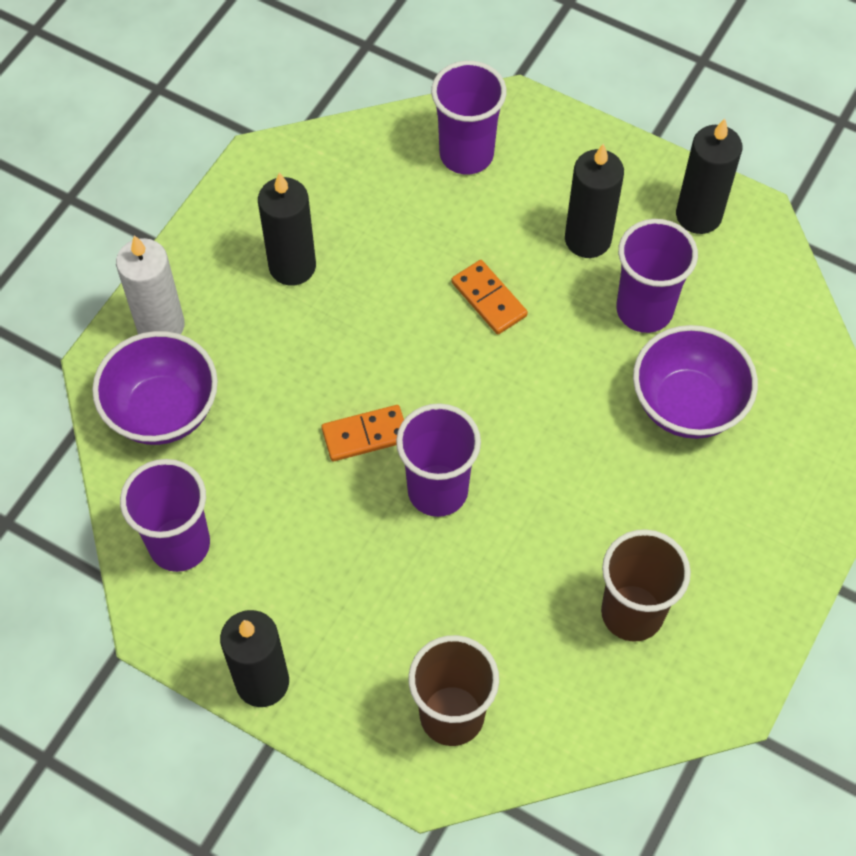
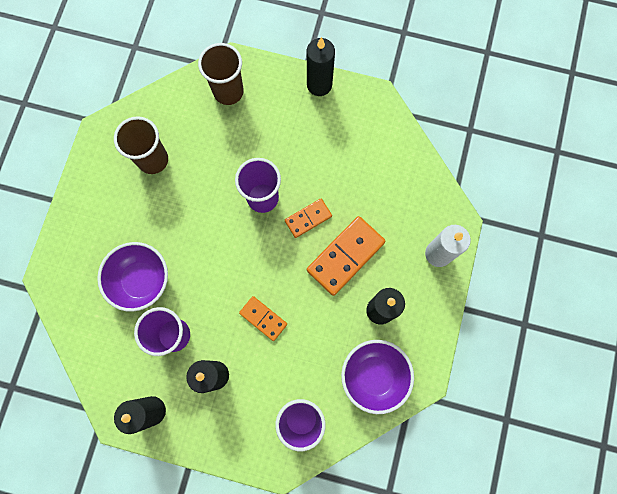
camera: 165 degrees right, 15 degrees up
(163, 411) = (417, 205): purple bowl -> purple bowl (374, 375)
(179, 544) = (381, 138): purple cup -> none
(320, 359) = (345, 256): none -> orange domino

